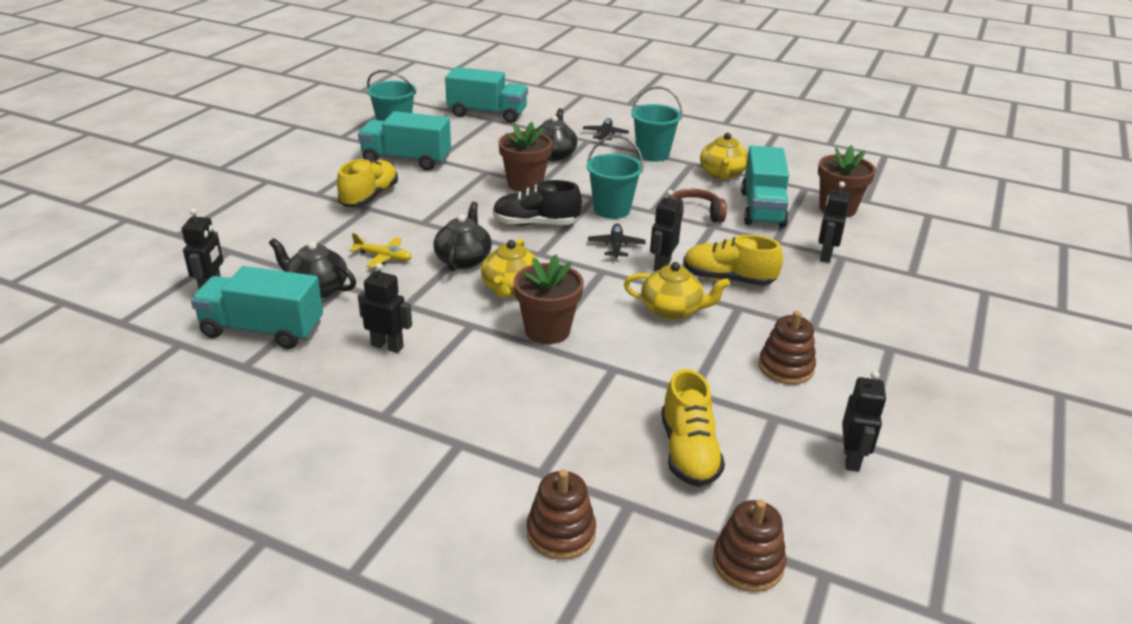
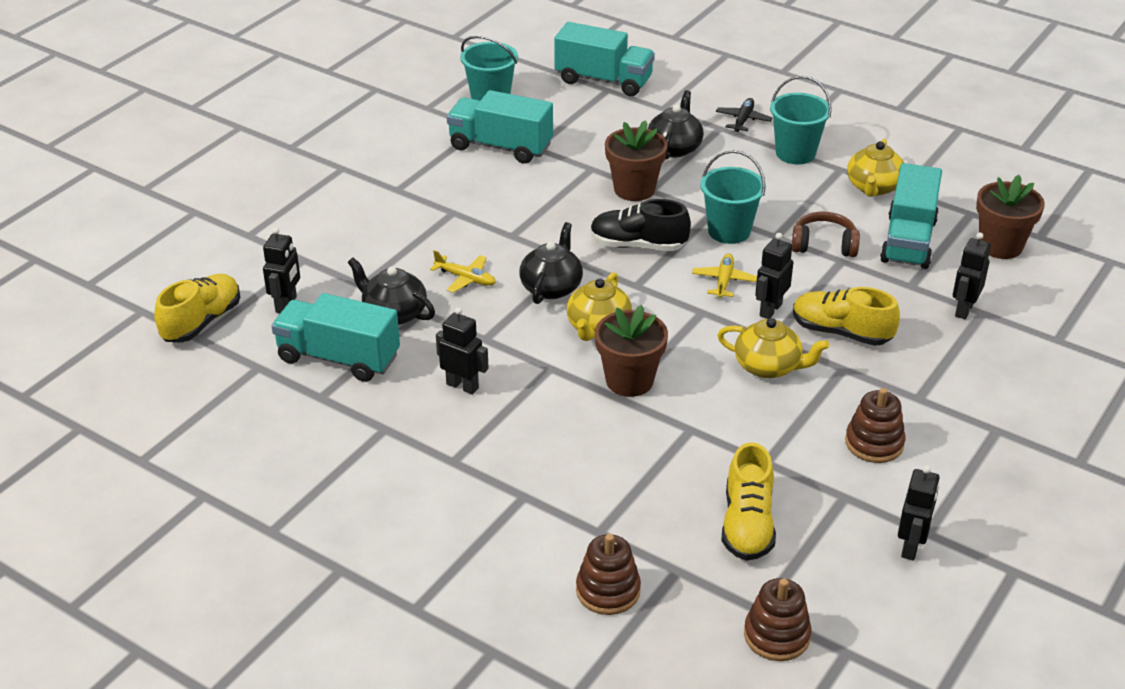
camera: 10 degrees right, 5 degrees up
(369, 197) = (455, 197): yellow shoe -> yellow shoe (202, 322)
(616, 246) = (724, 281): black plane -> yellow plane

